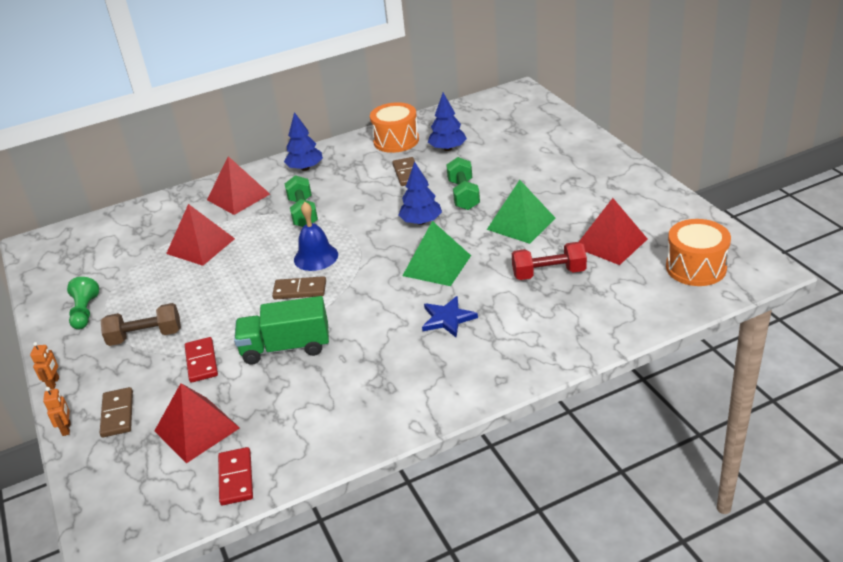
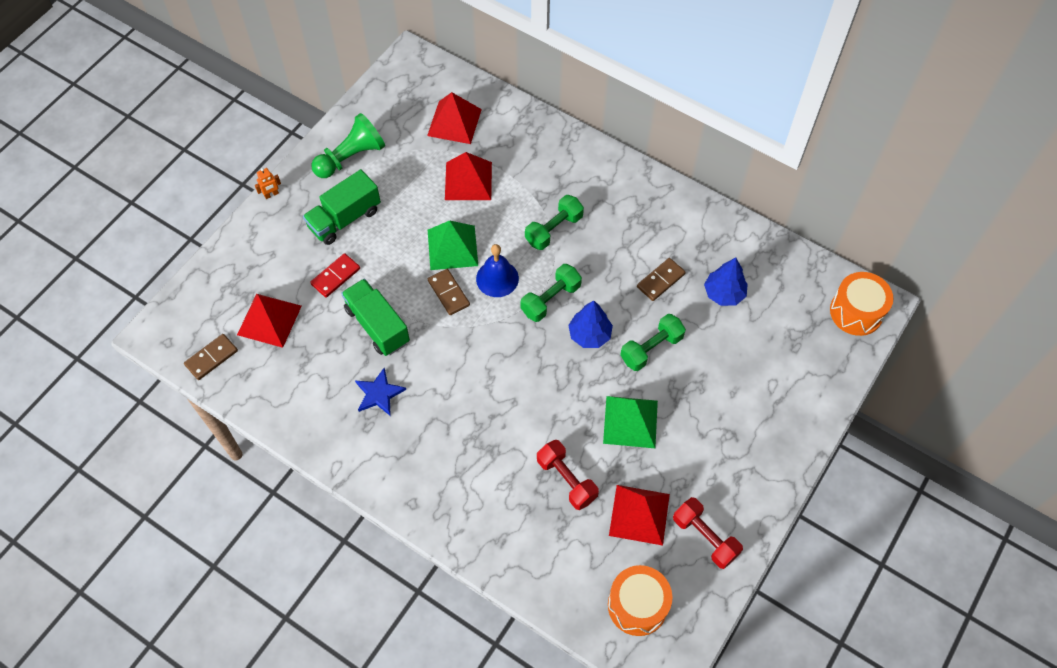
camera: 55 degrees right, 25 degrees up
(67, 429) = (234, 236): orange robot -> none
(85, 312) = (351, 157): green pawn -> green pawn, size x1.55
(117, 414) = (261, 258): brown domino -> brown domino (211, 358)
(145, 336) = (344, 218): brown dumbbell -> green truck
(236, 478) = (237, 375): red domino -> none
(238, 197) = (550, 163): red pyramid -> red pyramid (454, 122)
(305, 168) = (623, 188): blue tree -> none
(367, 233) = (550, 299): none -> green dumbbell
(396, 140) = (713, 239): orange drum -> orange drum (856, 312)
(436, 265) = (533, 381): green pyramid -> green pyramid (452, 247)
(447, 319) = (466, 427): blue star -> blue star (379, 394)
(654, 216) = (705, 537): none -> red dumbbell

